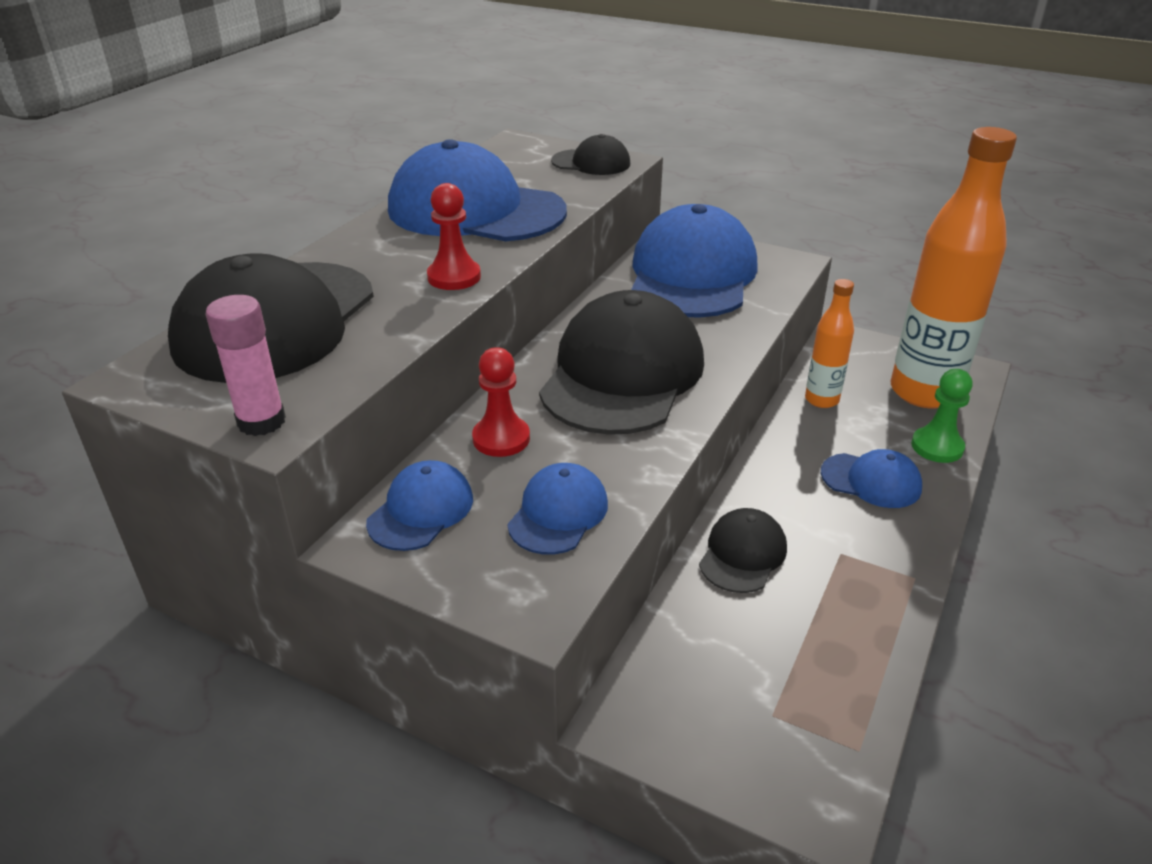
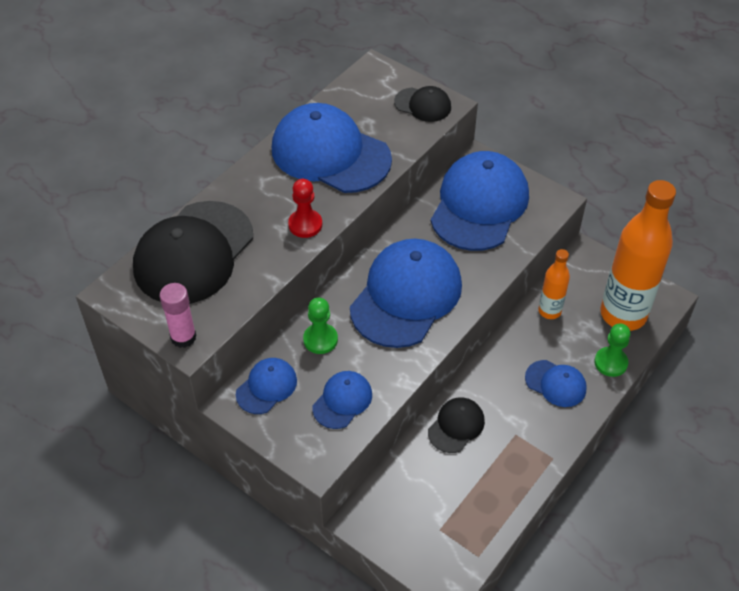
camera: 10 degrees right, 15 degrees up
(501, 438) = (320, 339): red pawn -> green pawn
(622, 374) = (406, 296): black cap -> blue cap

